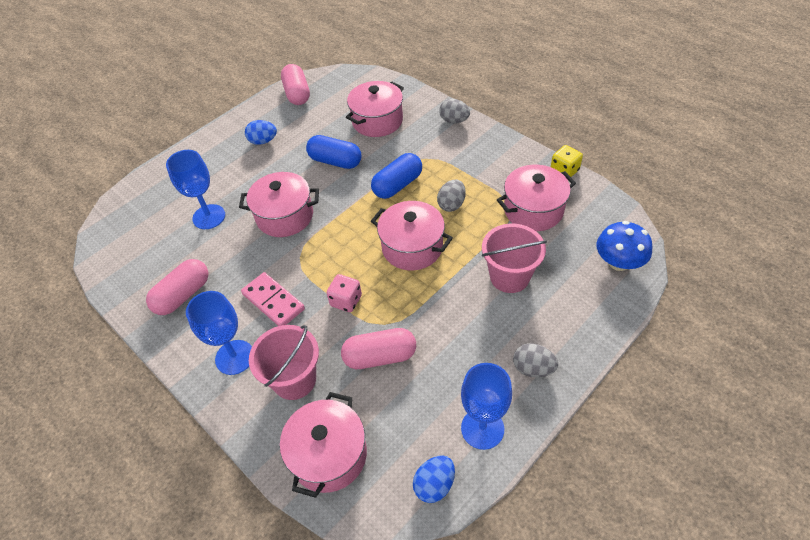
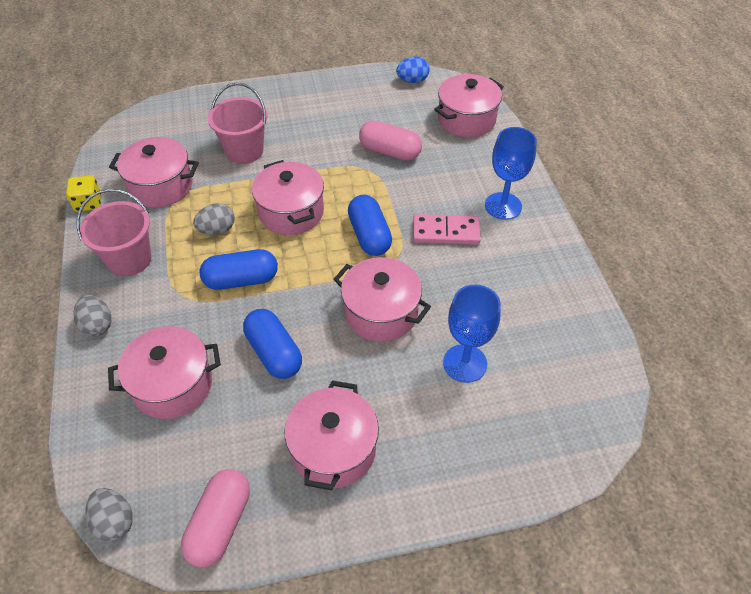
camera: 150 degrees left, 0 degrees up
(183, 295) = (529, 283): pink capsule -> none
(263, 141) = (333, 449): blue egg -> pink pot
(273, 301) = (446, 232): pink domino -> pink domino turned 75 degrees counterclockwise
(294, 380) = (463, 168): pink bucket -> pink bucket (129, 260)
(334, 263) = (369, 235): none -> blue capsule
(346, 301) = (384, 200): pink dice -> none
(482, 428) = (360, 88): blue goblet -> none
(533, 368) = (297, 98): grey egg -> grey egg (114, 521)
(618, 262) = (160, 120): blue mushroom -> none

